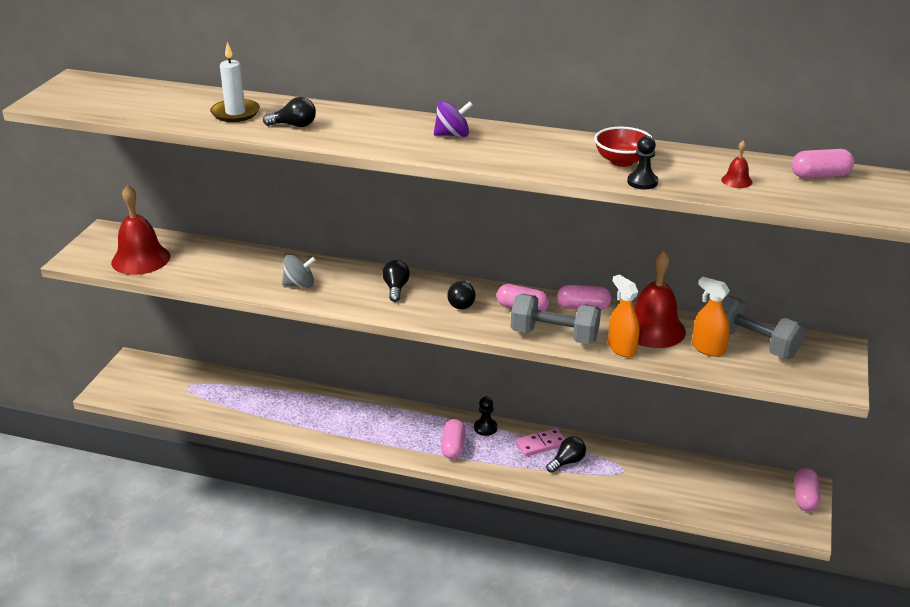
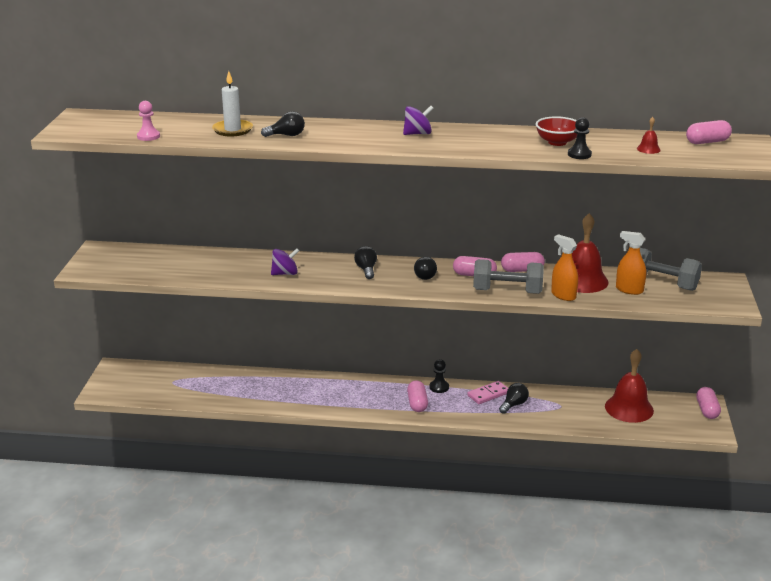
camera: 10 degrees left, 5 degrees down
(134, 115) = (148, 136): none -> pink pawn
(140, 259) = (139, 266): red bell -> red bell (629, 408)
(299, 284) = (285, 273): grey spinning top -> purple spinning top

